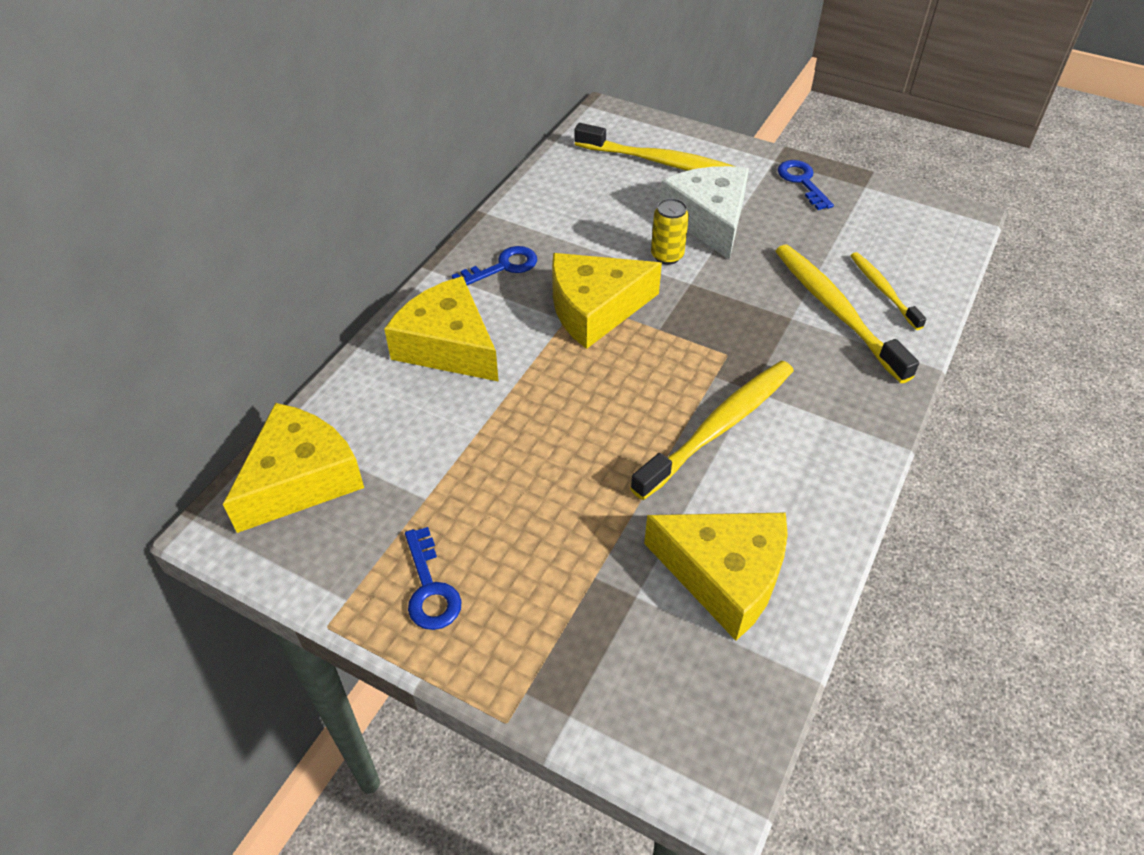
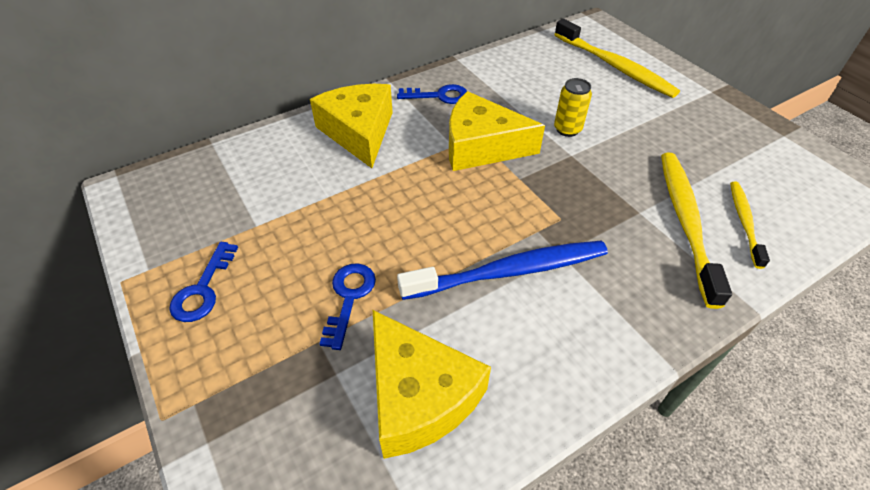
camera: 30 degrees right, 0 degrees up
(301, 479) = (195, 178): yellow cheese -> none
(709, 220) = (622, 115): white cheese -> none
(718, 428) = (509, 272): yellow toothbrush -> blue toothbrush
(802, 181) = (725, 114): blue key -> blue key (349, 297)

